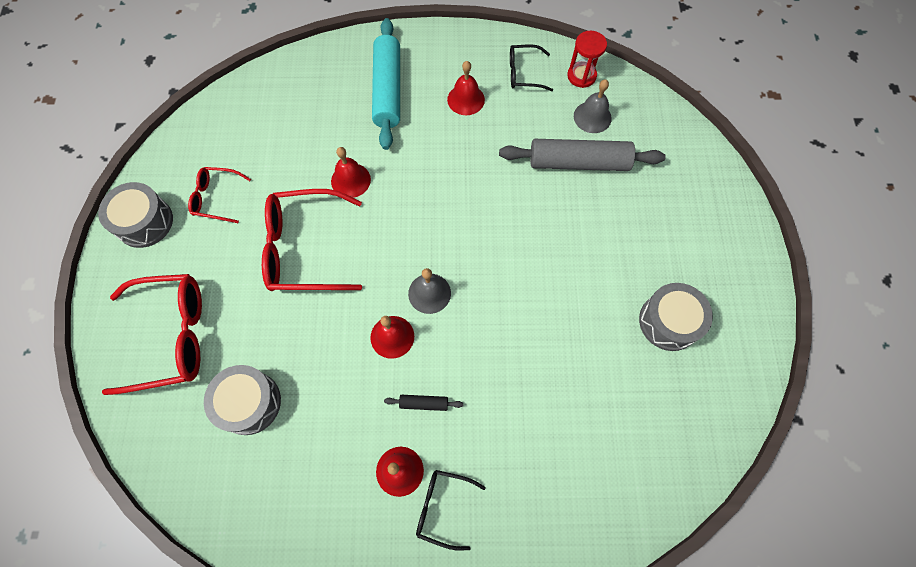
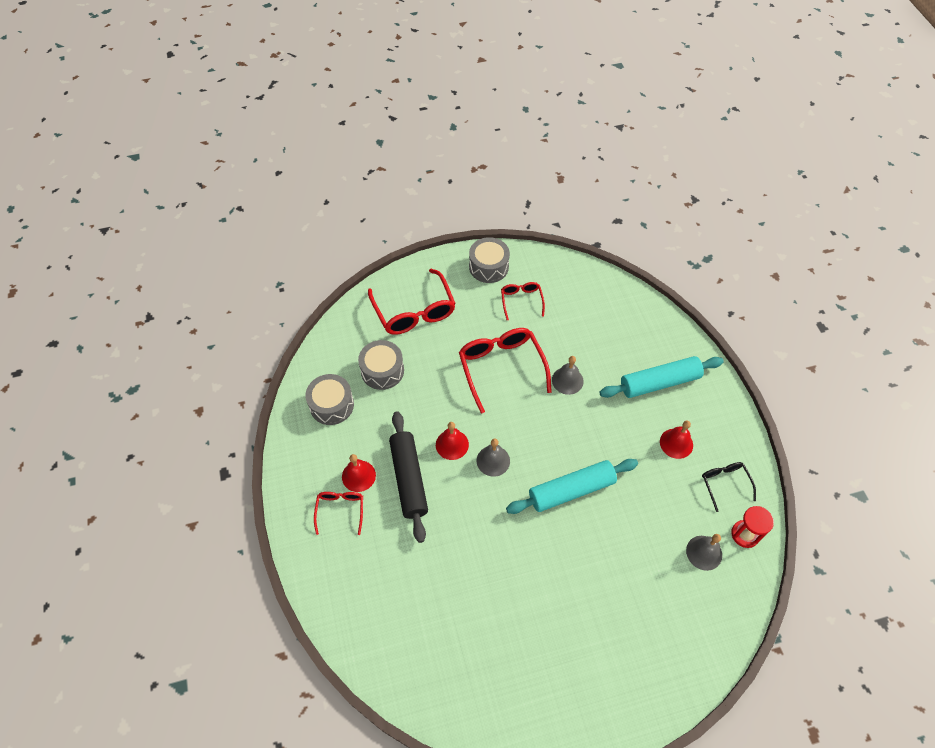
camera: 75 degrees right, 10 degrees down
(350, 180) = (567, 380): red bell -> grey bell
(424, 403) = (408, 479): black rolling pin -> black rolling pin, size x2.40
(442, 507) = (340, 510): black glasses -> red glasses
(491, 218) = (571, 490): none -> turquoise rolling pin
(578, 162) = (651, 549): grey rolling pin -> none
(669, 322) = (525, 654): grey drum -> grey drum (331, 405)

